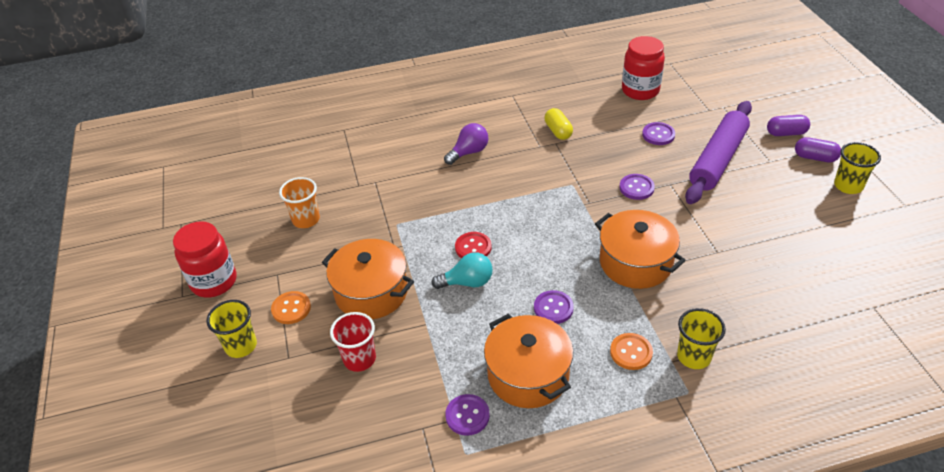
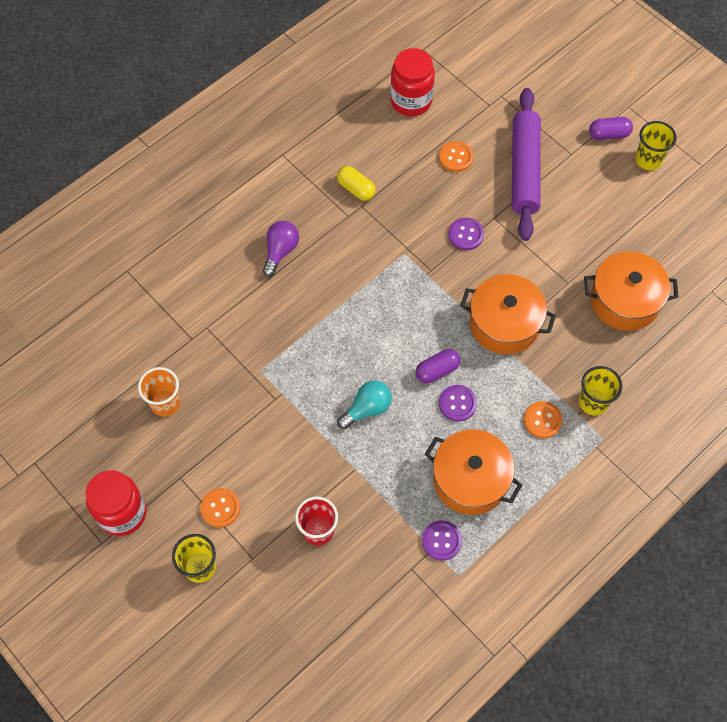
camera: 30 degrees left, 20 degrees up
(371, 292) = (285, 457): orange pot -> orange pot (624, 301)
(473, 247) = (350, 367): red button -> none
(658, 135) = (456, 157): purple button -> orange button
(786, 133) = (572, 111): purple capsule -> purple capsule (437, 371)

